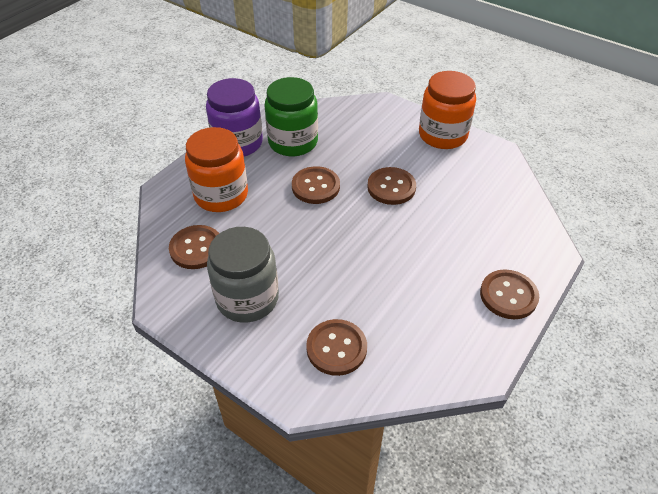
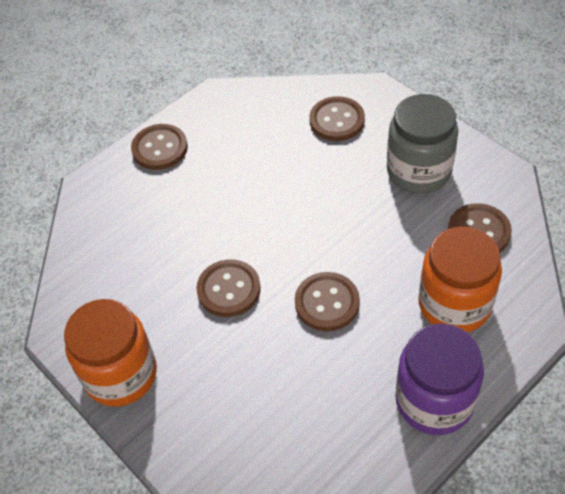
camera: 165 degrees left, 5 degrees up
(293, 142) = (348, 391): green jar -> none

